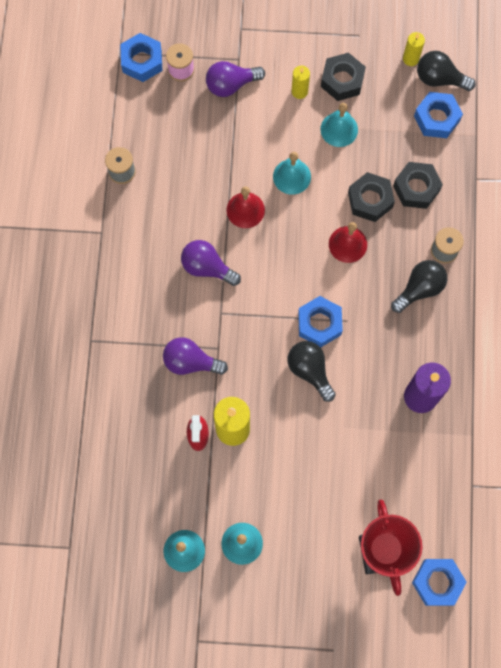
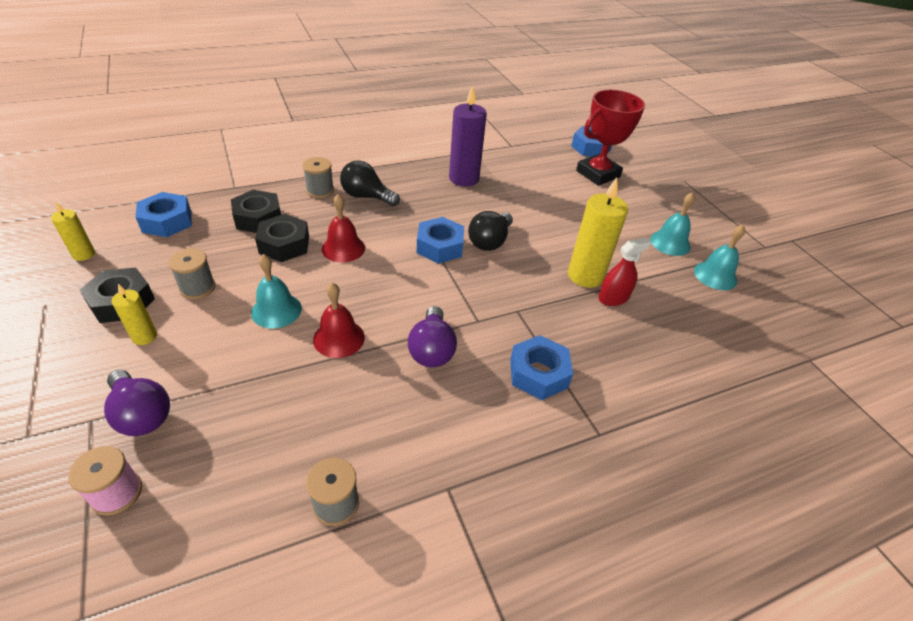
camera: 120 degrees left, 30 degrees down
(142, 61) = (101, 566): blue nut -> blue nut (538, 373)
(190, 362) = (548, 328): purple light bulb -> none
(339, 129) = (197, 288): turquoise bell -> grey spool
(439, 79) = (112, 229): black light bulb -> none

